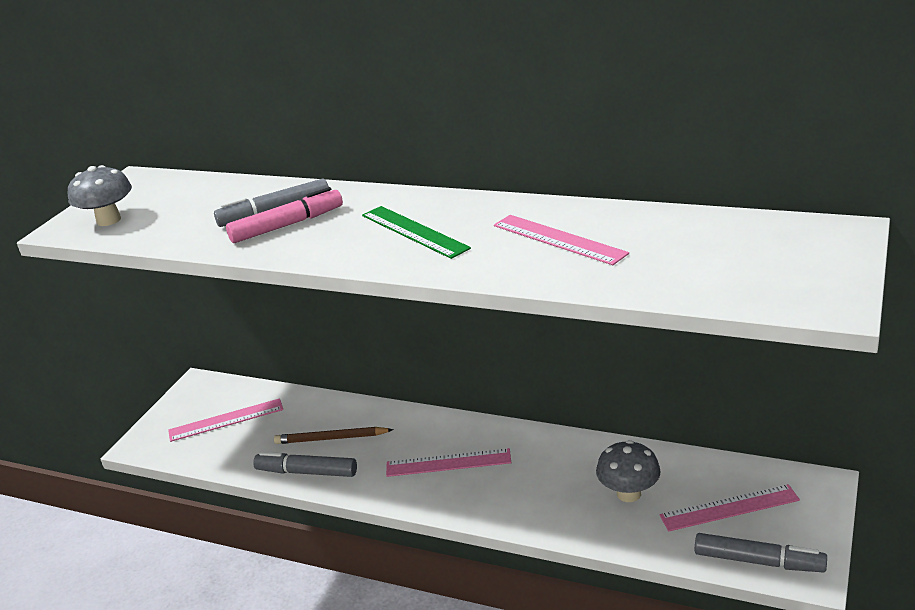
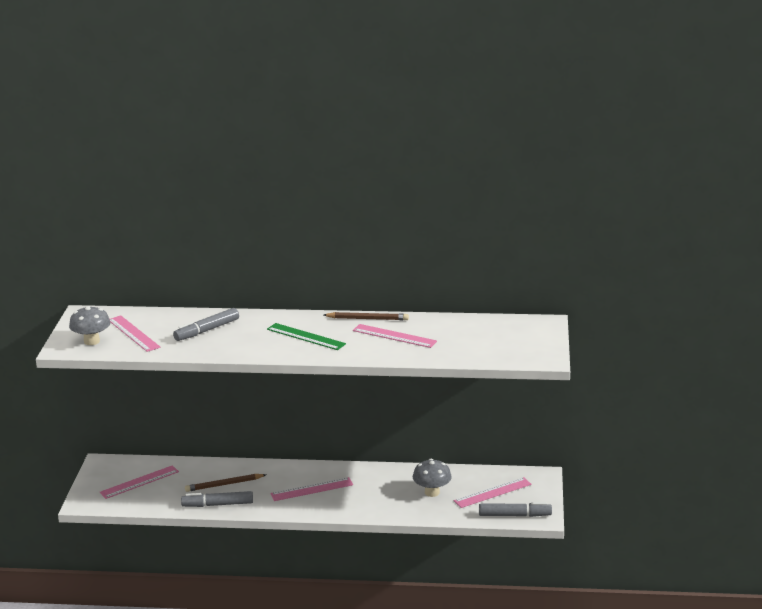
camera: 20 degrees left, 5 degrees down
(172, 211) = (133, 333): none -> pink ruler
(287, 225) = (221, 337): pink marker -> none
(528, 207) = (368, 319): none -> brown pencil

